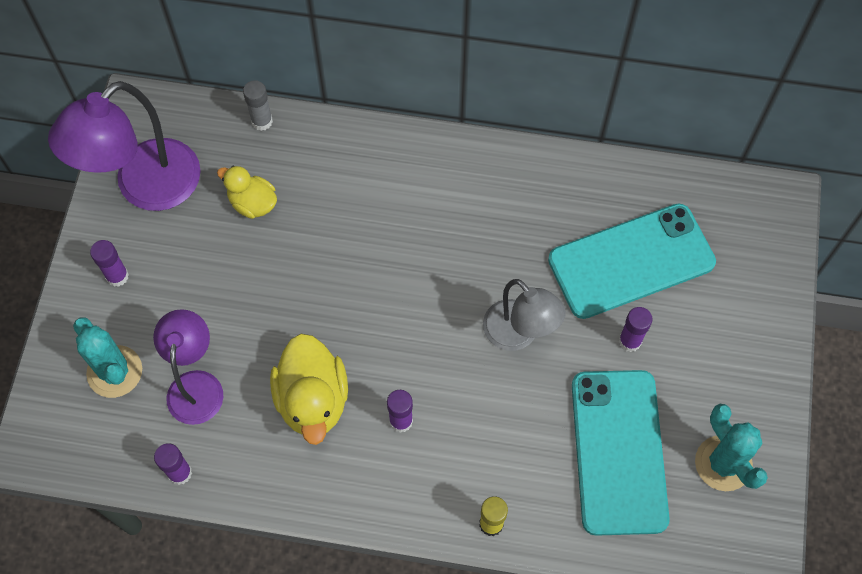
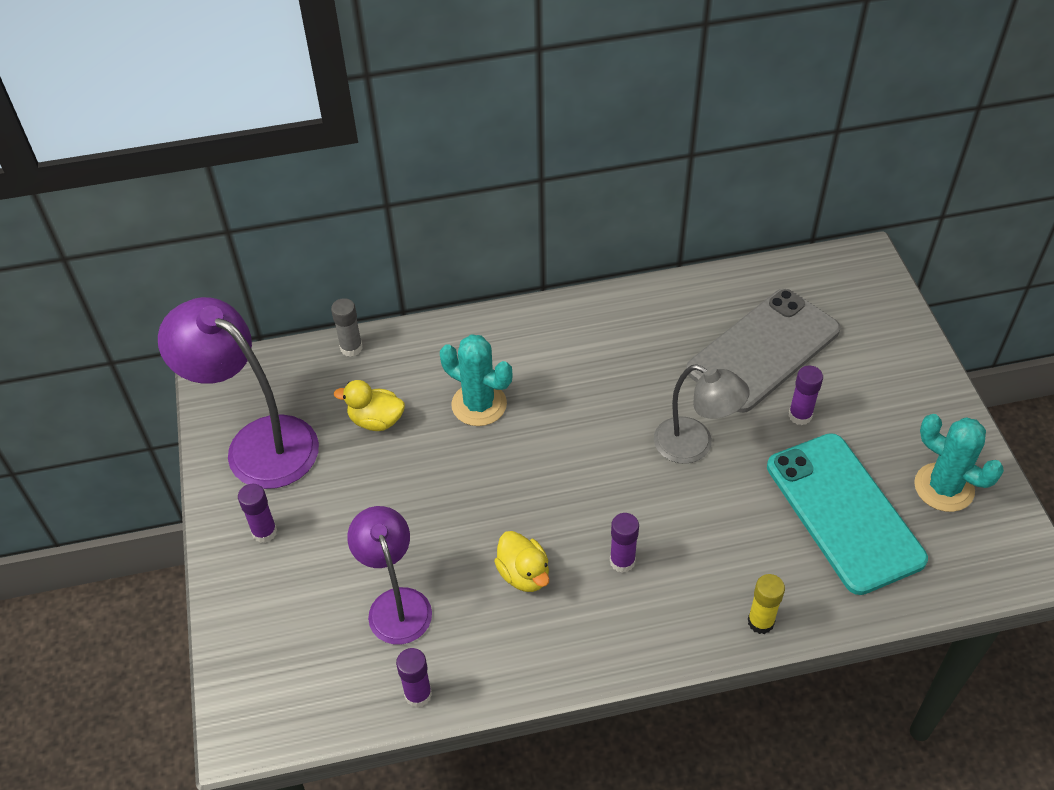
camera: 20 degrees left, 15 degrees down
(115, 371) = (302, 622): turquoise cactus -> turquoise cactus (479, 404)
(145, 187) = (258, 442): purple lamp -> purple lamp turned 105 degrees clockwise
(313, 400) = (524, 574): yellow duck -> yellow duck, size x0.60
(631, 261) = (763, 350): turquoise phone -> grey phone

